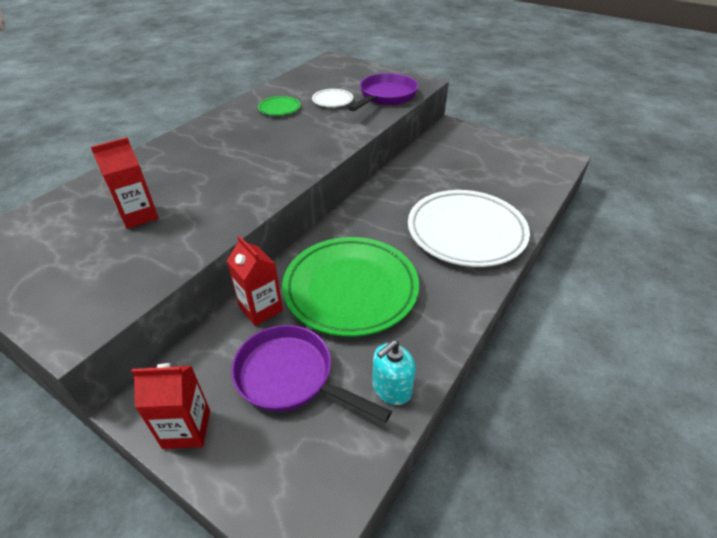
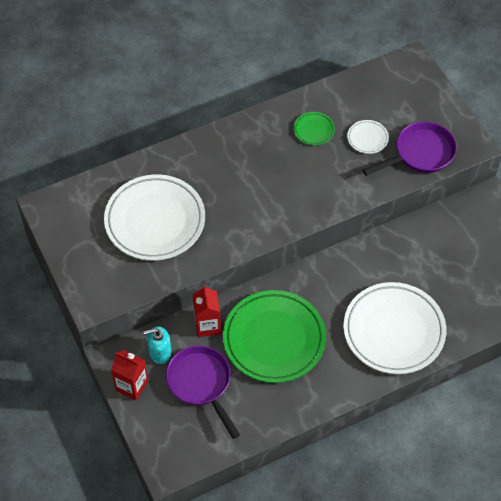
camera: 30 degrees right, 15 degrees up
(139, 216) = (155, 221): red carton -> white plate
(391, 388) = (254, 421): turquoise soap dispenser -> turquoise soap dispenser (160, 352)

